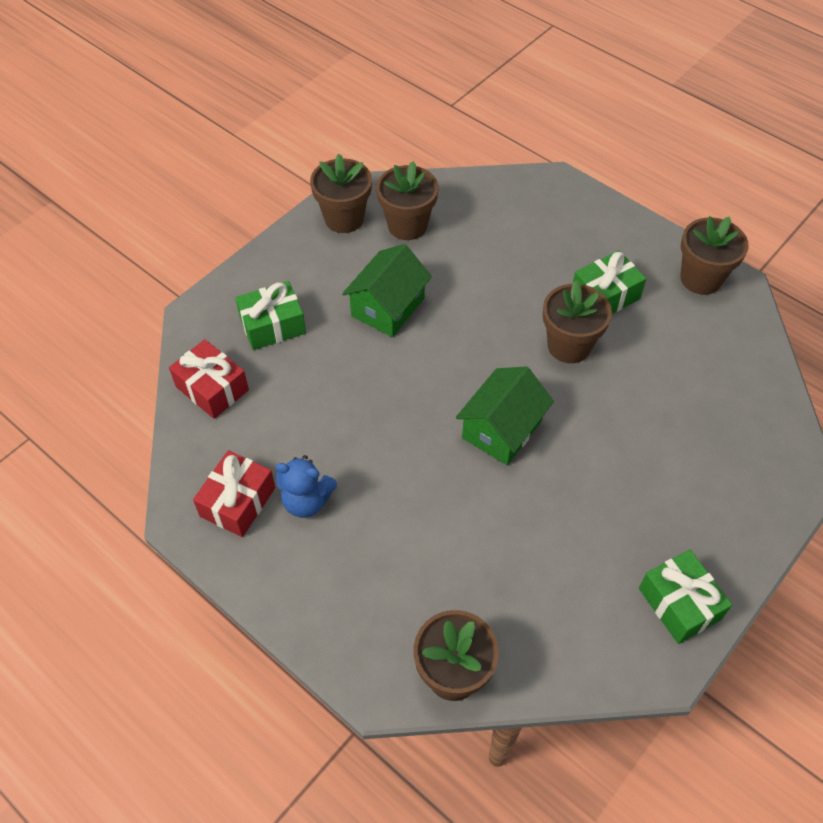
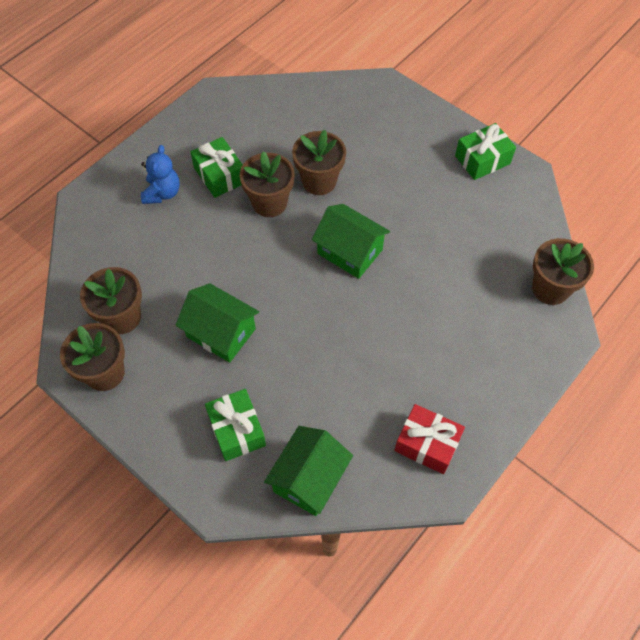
camera: 90 degrees left, 5 degrees up
(212, 388) = (309, 478): red gift -> green house
(306, 501) = (422, 390): blue teddy bear -> blue teddy bear (162, 193)
(701, 278) = (207, 114): brown flower pot -> brown flower pot (319, 181)

